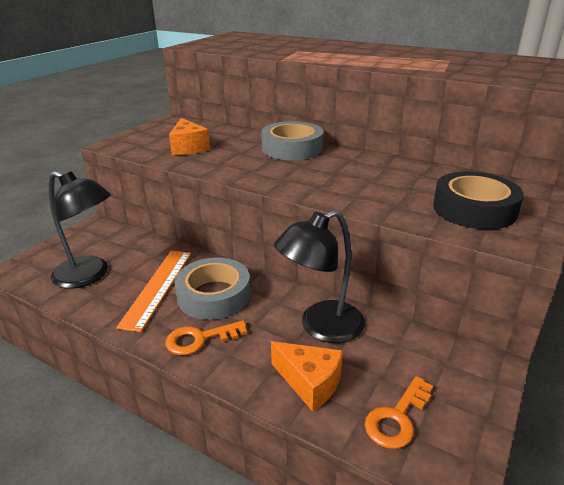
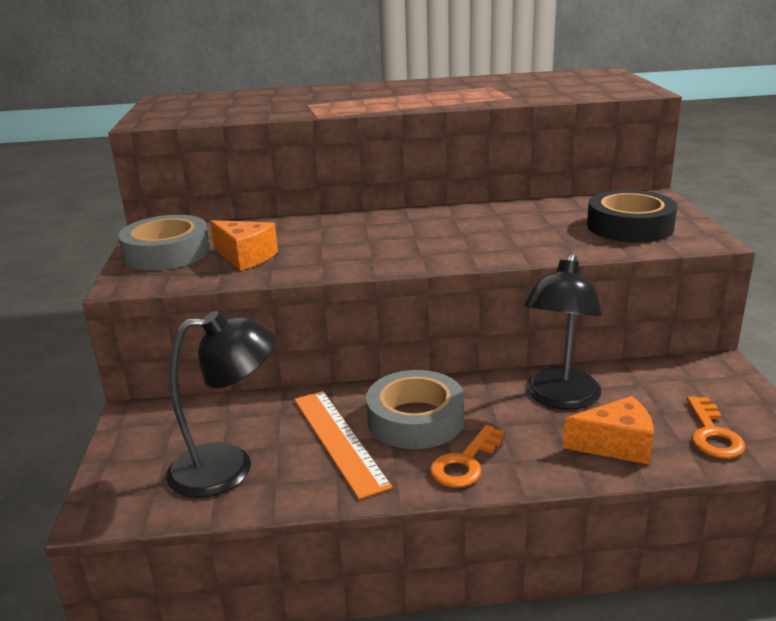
camera: 35 degrees left, 5 degrees down
(292, 148) = (372, 223): grey tape -> grey tape (167, 253)

